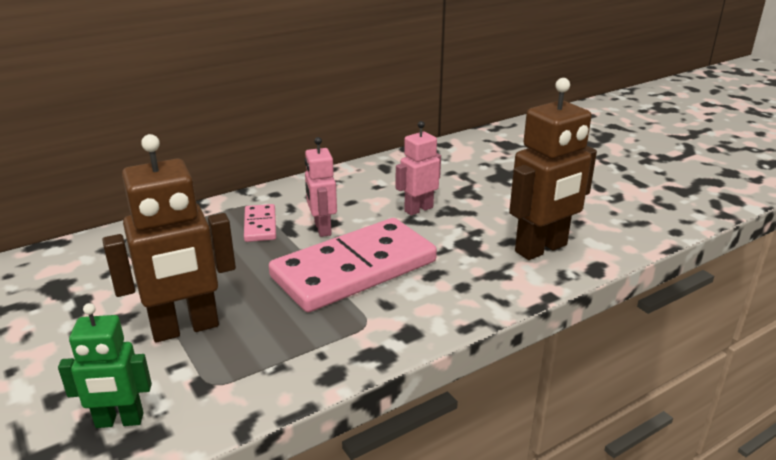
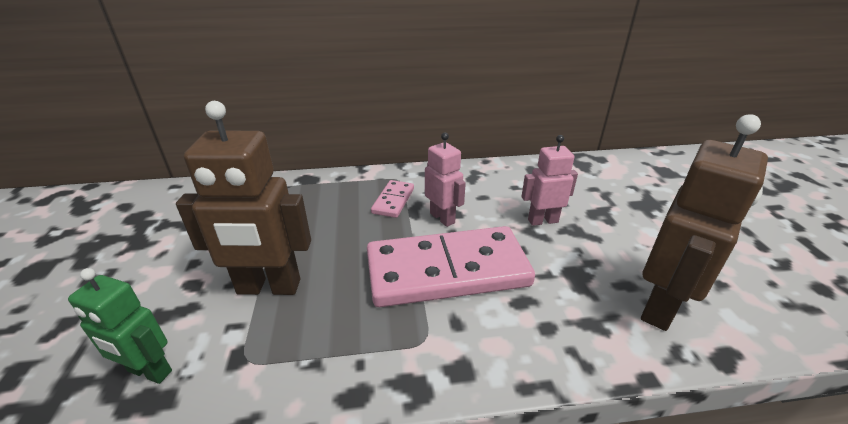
camera: 25 degrees right, 5 degrees up
(322, 229) = (442, 218): pink robot -> pink robot turned 135 degrees clockwise
(541, 249) = (661, 307): brown robot -> brown robot turned 45 degrees counterclockwise

